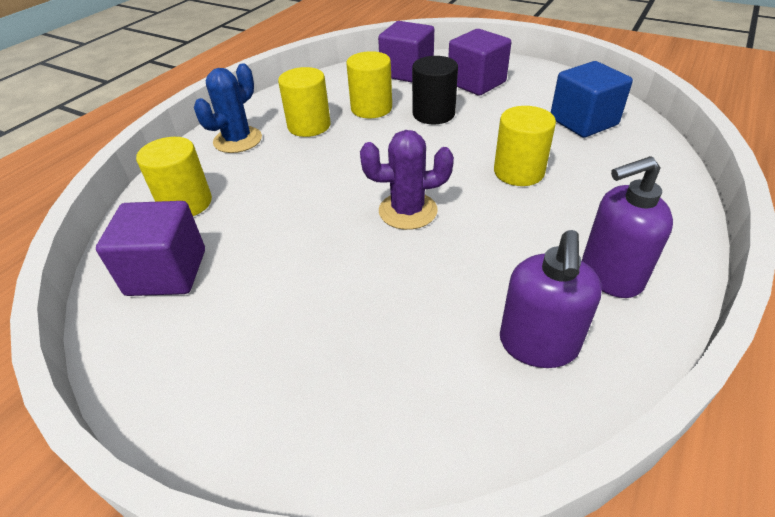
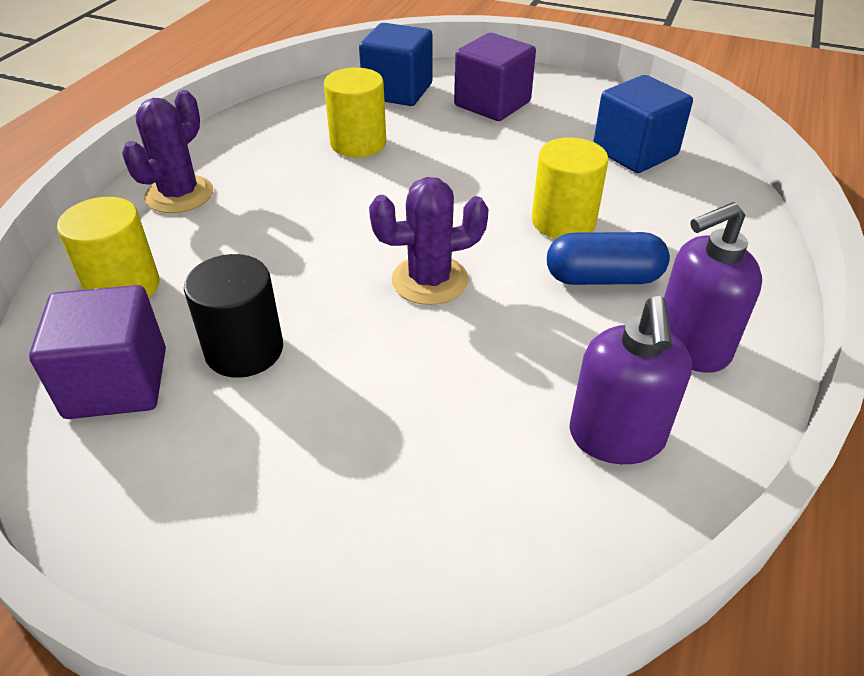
camera: 10 degrees left, 0 degrees up
(237, 140) = (179, 195): blue cactus -> purple cactus
(309, 126) = (276, 171): yellow cylinder -> none
(407, 72) = (397, 91): purple cube -> blue cube
(433, 114) = (442, 148): black cylinder -> black cylinder (244, 350)
(544, 217) = (603, 278): none -> blue capsule

